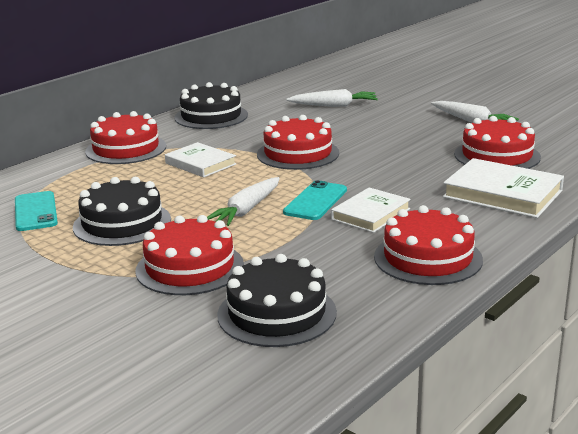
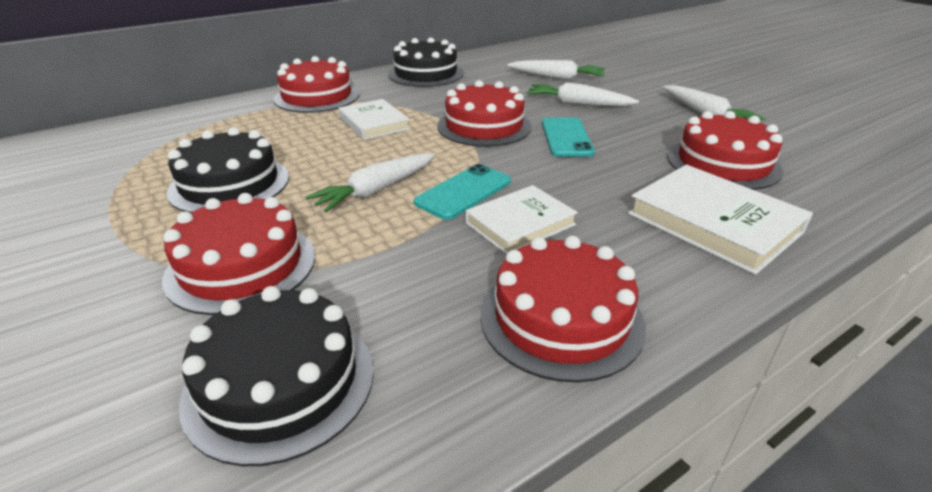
camera: 15 degrees right, 10 degrees up
(35, 212) = (163, 154): turquoise phone -> turquoise phone (566, 137)
(365, 126) = (577, 104): none -> white carrot

